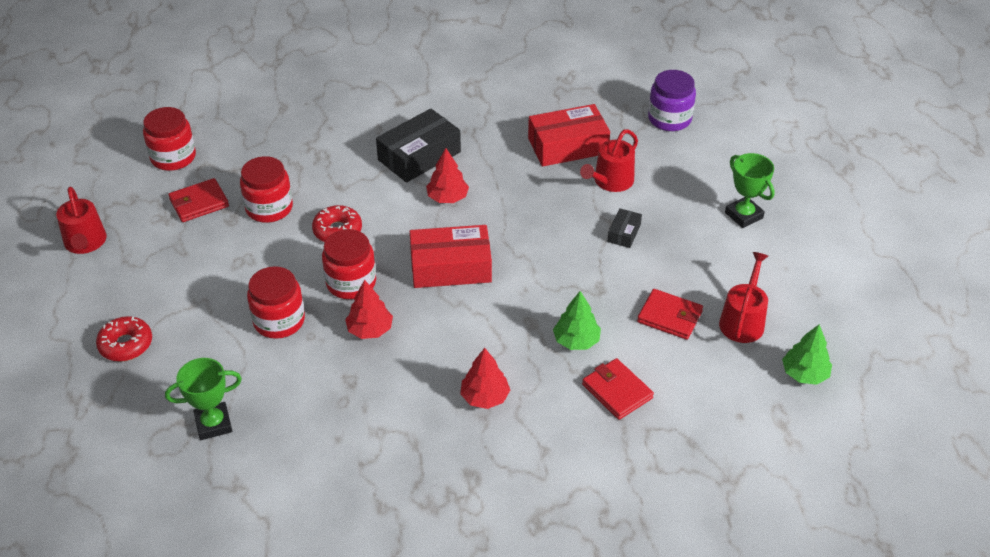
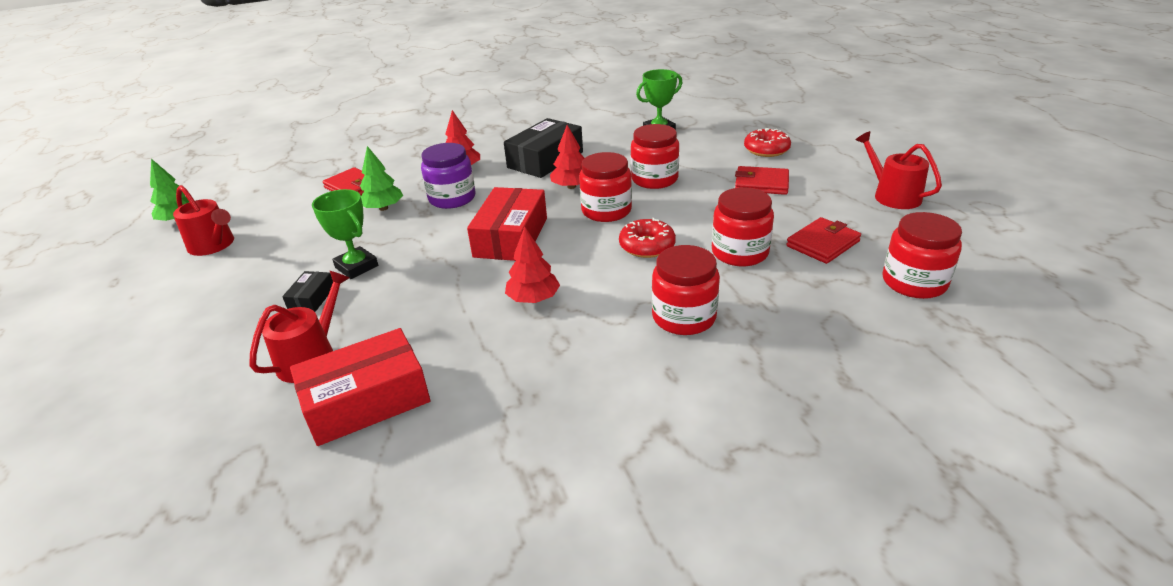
camera: 170 degrees right, 10 degrees down
(348, 162) = (684, 317): none -> red jar
(419, 156) = (590, 343): black box -> black box (545, 160)
(450, 267) = (511, 237): red box -> red box turned 60 degrees counterclockwise
(669, 119) = (168, 490): purple jar -> purple jar (452, 198)
(669, 317) = (288, 237): red wallet -> red wallet (761, 184)
(743, 215) = (142, 345): green trophy -> green trophy (356, 267)
(743, 321) = (214, 245): red watering can -> red watering can turned 60 degrees counterclockwise

